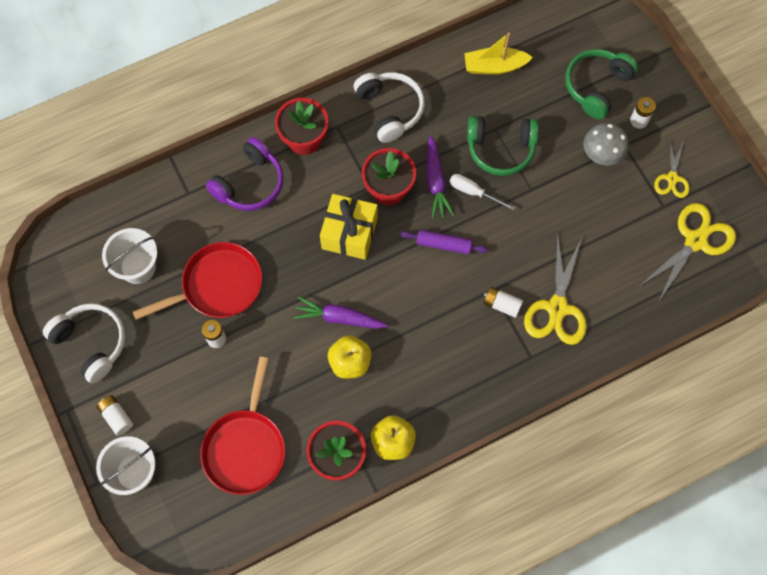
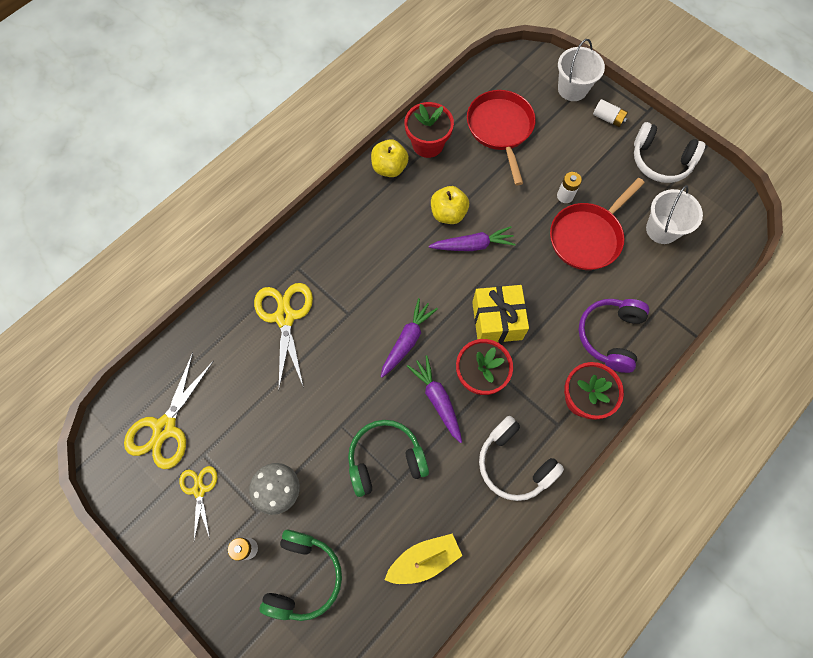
camera: 160 degrees right, 0 degrees up
(443, 244) = (407, 340): purple rolling pin -> purple carrot
(473, 192) = (397, 402): white screwdriver -> none
(501, 305) = (336, 303): white battery -> none

